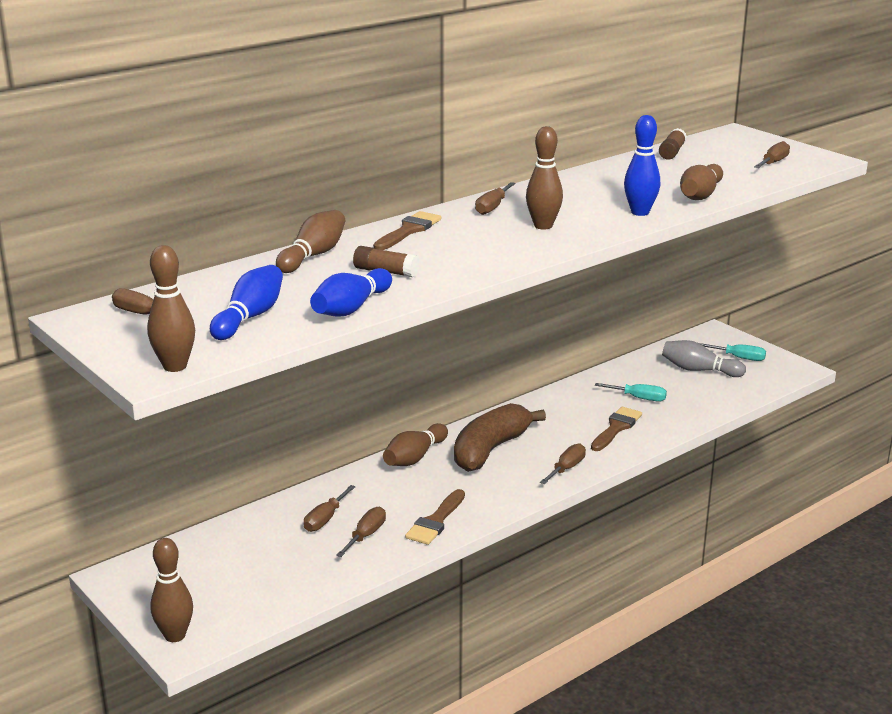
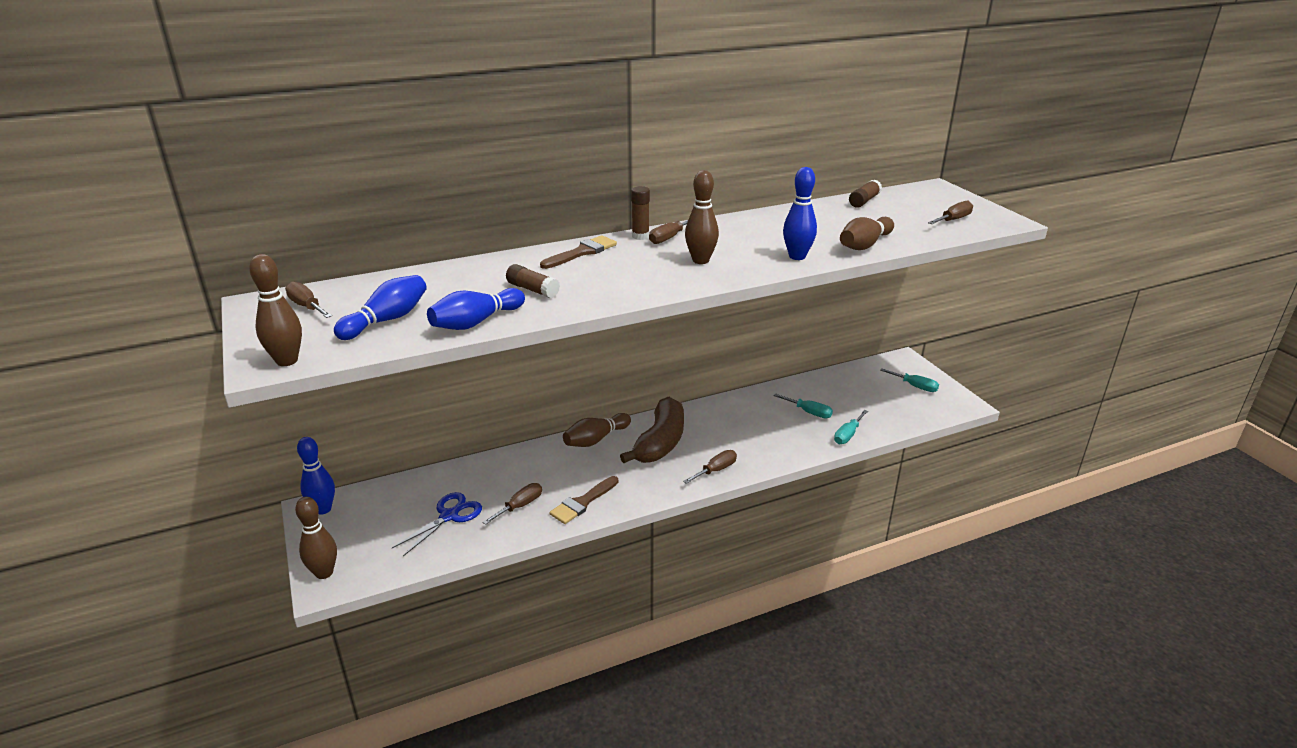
camera: 15 degrees right, 5 degrees up
(129, 574) = (323, 509): none -> blue bowling pin
(289, 557) = (450, 515): none -> blue scissors
(313, 255) = (485, 267): brown bowling pin -> none
(325, 519) = (496, 485): brown screwdriver -> none
(460, 209) = (640, 236): none -> brown glue stick
(490, 450) = (660, 442): brown banana -> brown banana turned 150 degrees clockwise
(616, 428) = (776, 438): brown brush -> none
(691, 415) = (848, 435): none -> turquoise screwdriver
(699, 370) = (874, 393): grey bowling pin -> none

